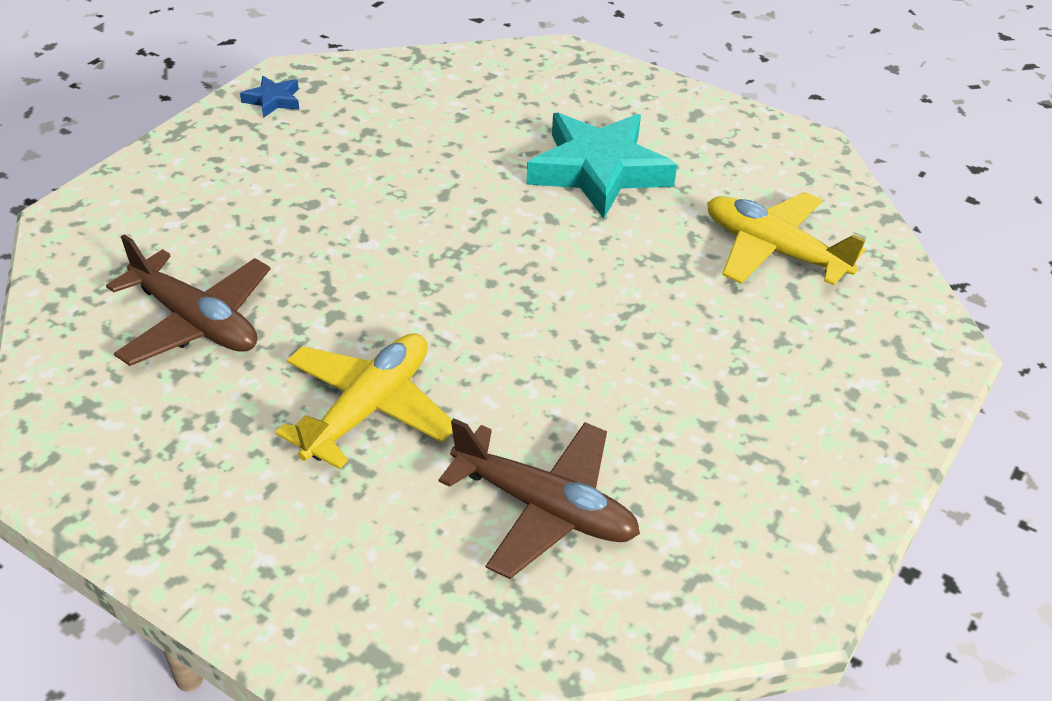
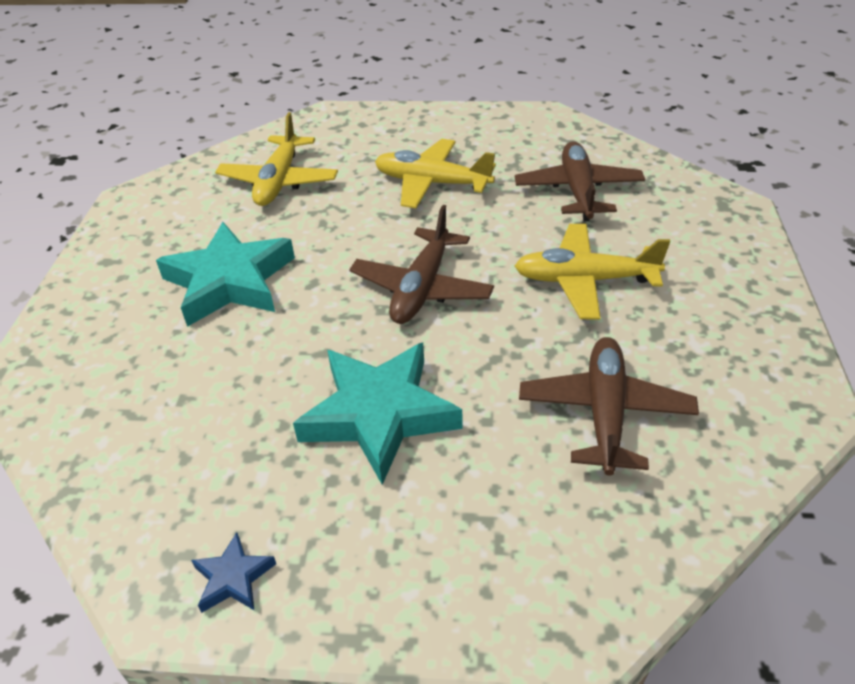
camera: 115 degrees left, 0 degrees up
(338, 199) = (379, 414): none -> turquoise star
(474, 283) = (422, 288): none -> brown plane
(674, 373) = (432, 183): none -> yellow plane

